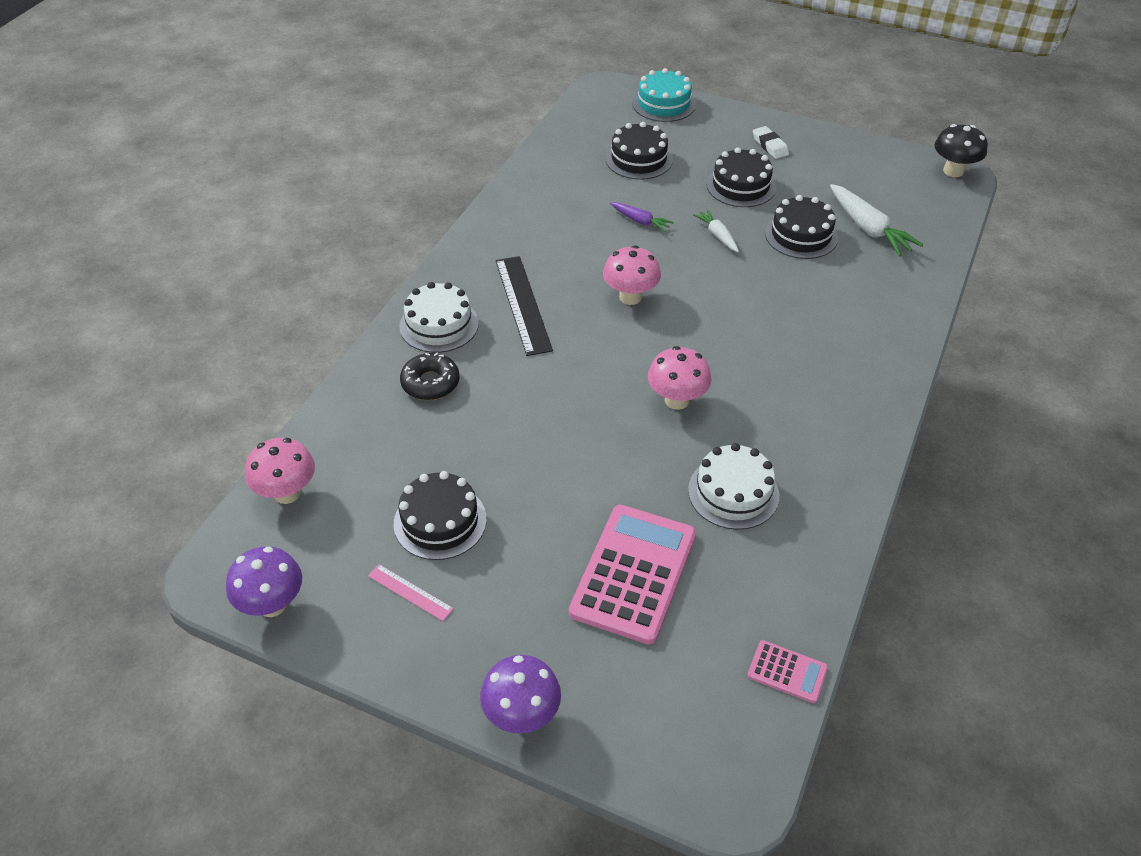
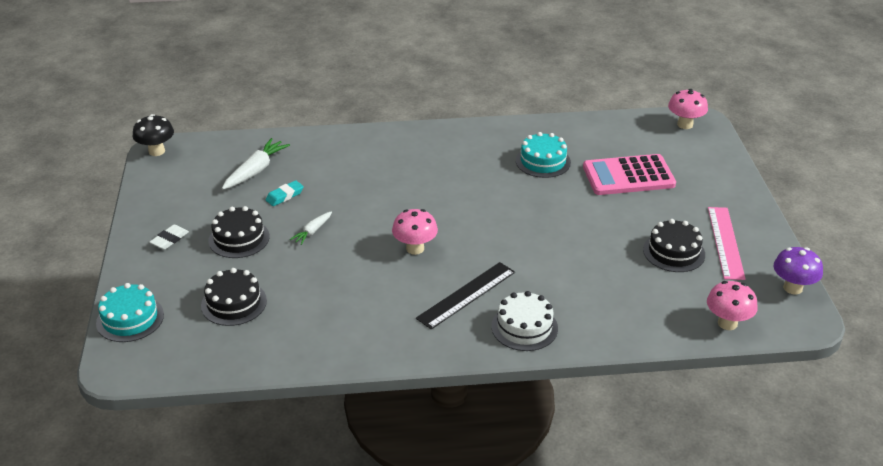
camera: 120 degrees left, 10 degrees down
(410, 592) = (725, 242): pink ruler -> pink ruler, size x1.90
(430, 383) = (580, 305): black donut -> none
(522, 715) = (738, 182): purple mushroom -> none
(640, 221) = (322, 273): purple carrot -> none
(677, 400) = (494, 199): pink mushroom -> pink mushroom (685, 124)
(733, 492) = (543, 161): white cake -> turquoise cake
(787, 672) = (629, 121): pink calculator -> none
(801, 235) = (284, 196): black cake -> turquoise eraser

